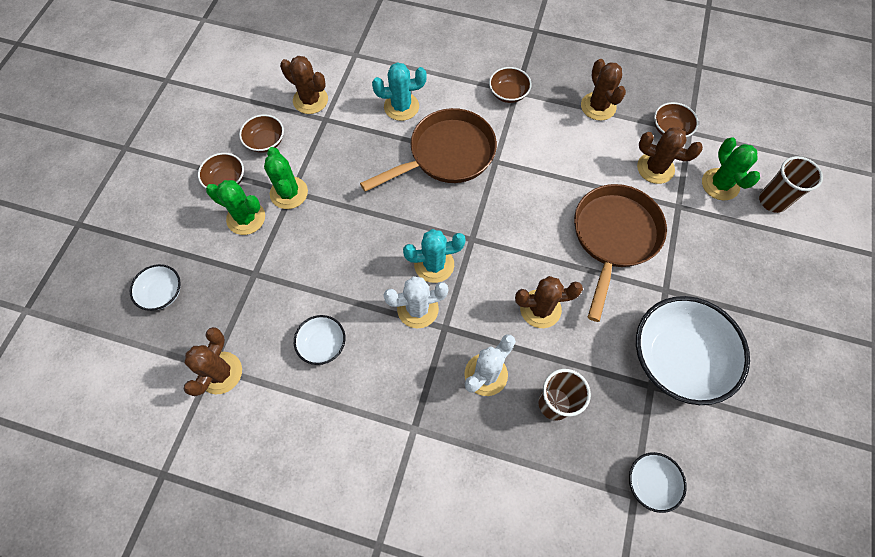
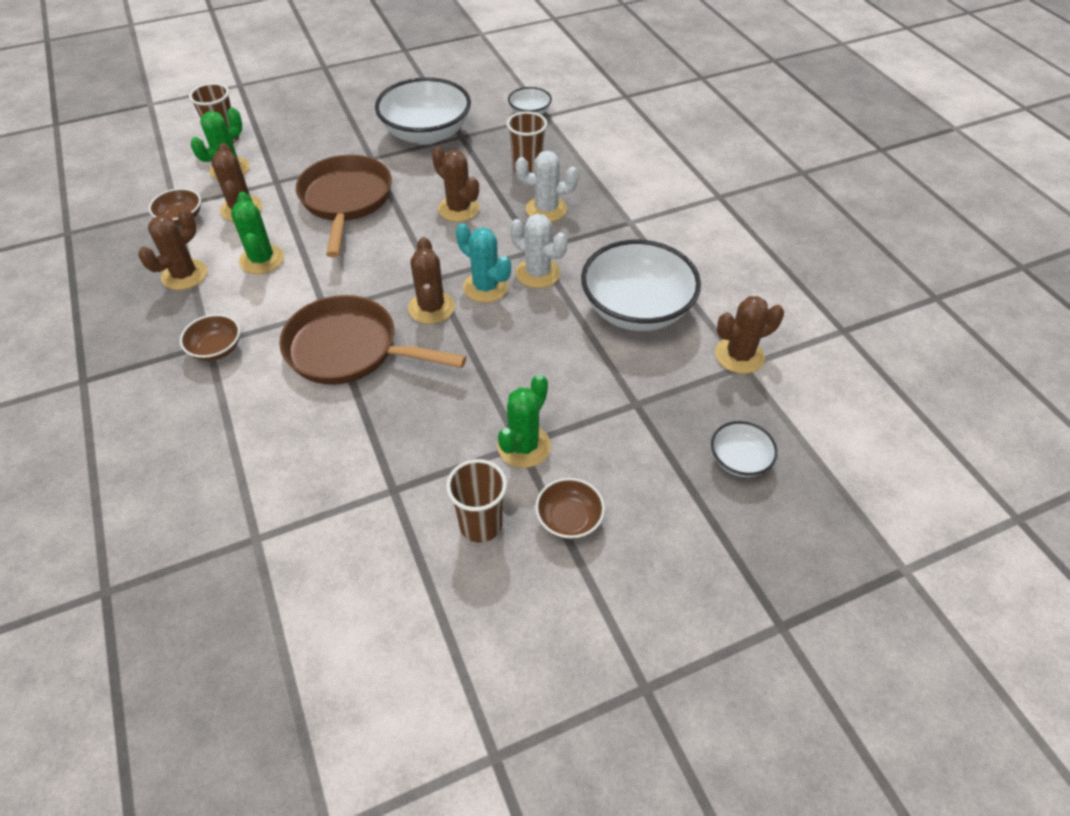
camera: 130 degrees left, 15 degrees down
(246, 218) = (591, 460): green cactus -> green cactus (262, 259)
(265, 142) = (481, 524): brown bowl -> brown cup
(310, 100) = (376, 528): brown cactus -> brown cactus (431, 308)
(322, 344) = (636, 309): white bowl -> white bowl, size x2.08
(401, 107) = (312, 429): turquoise cactus -> none
(614, 237) = (346, 201): brown pan -> brown pan turned 105 degrees clockwise

